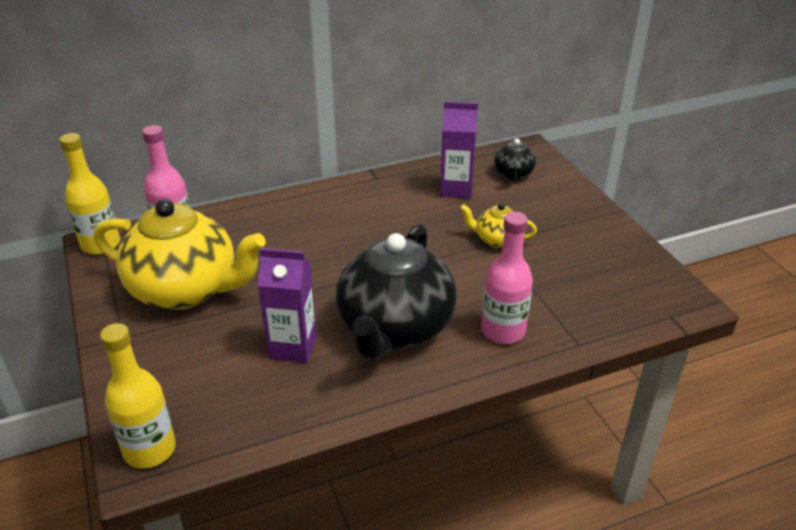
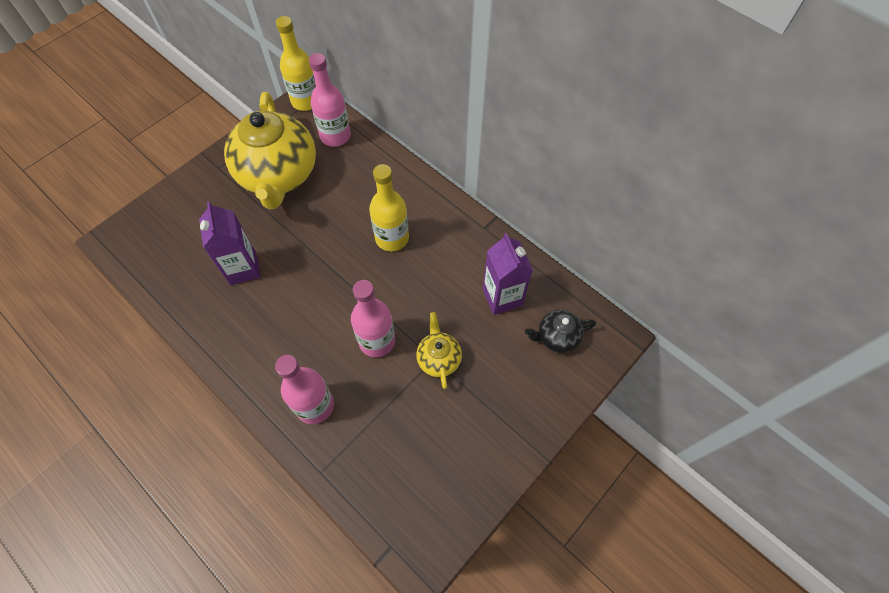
camera: 65 degrees right, 25 degrees up
(150, 450) = (127, 237): yellow bottle -> yellow bottle (392, 238)
(395, 328) = (288, 325): black teapot -> none
(454, 271) = (377, 341): none -> pink bottle

